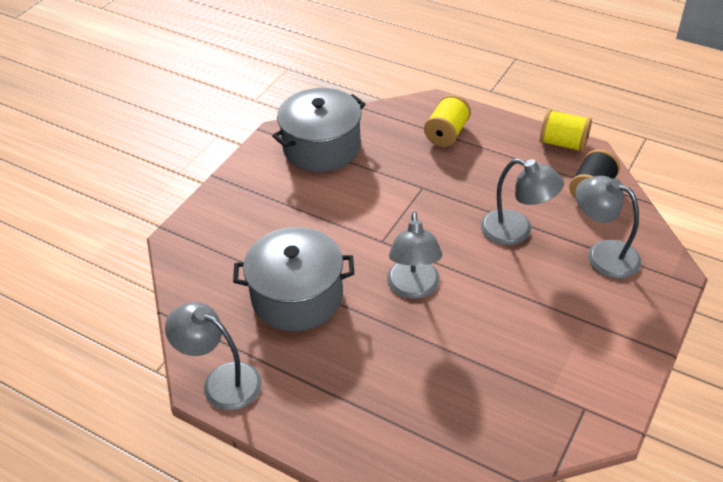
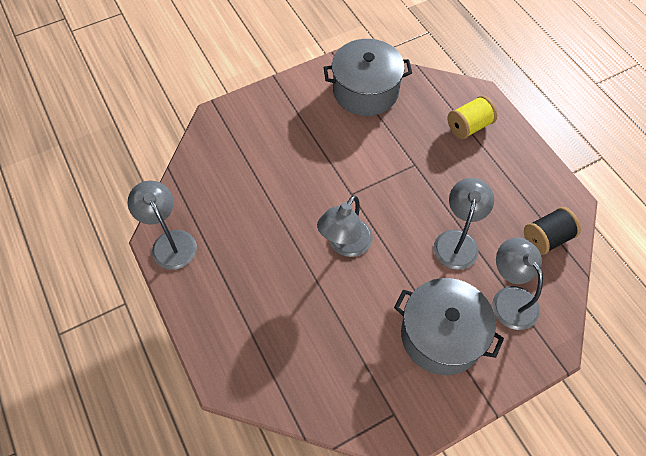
camera: 30 degrees right, 15 degrees up
(297, 296) = (261, 205): grey pot -> grey pot (441, 335)
(516, 231) = (457, 241): grey lamp -> grey lamp turned 135 degrees counterclockwise
(563, 143) = (557, 184): yellow spool -> none

